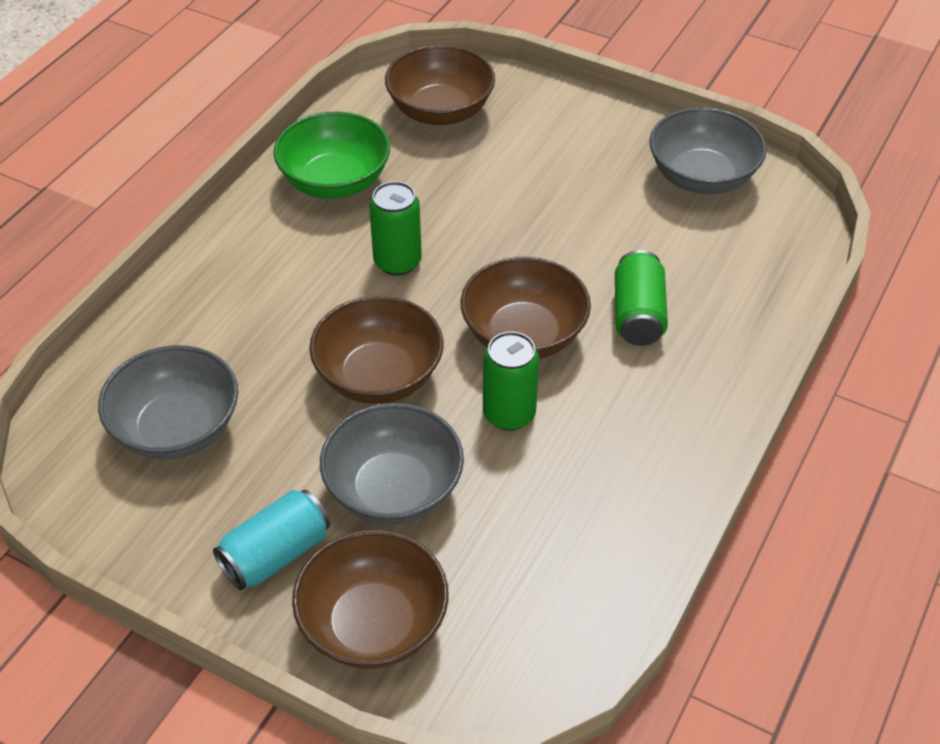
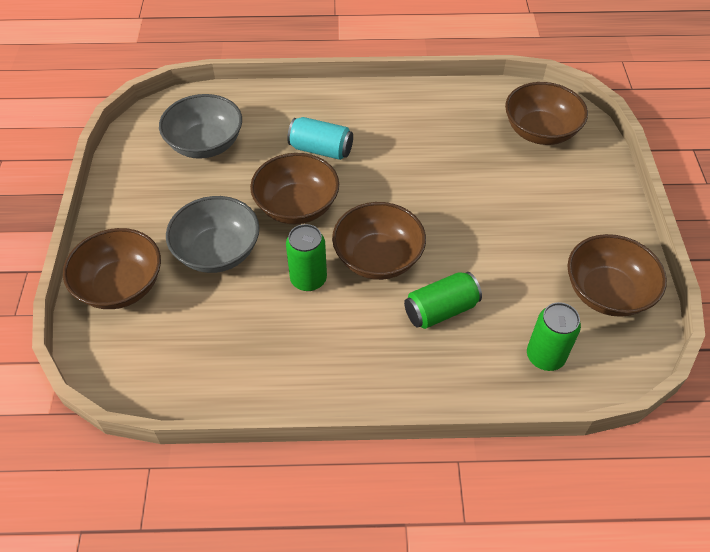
camera: 60 degrees right, 5 degrees up
(275, 554) = (146, 223): turquoise can -> turquoise can (321, 149)
(335, 181) = (435, 115): green bowl -> none
(397, 262) = (392, 172): green can -> green can (545, 356)
(702, 177) = (606, 292): grey bowl -> brown bowl

